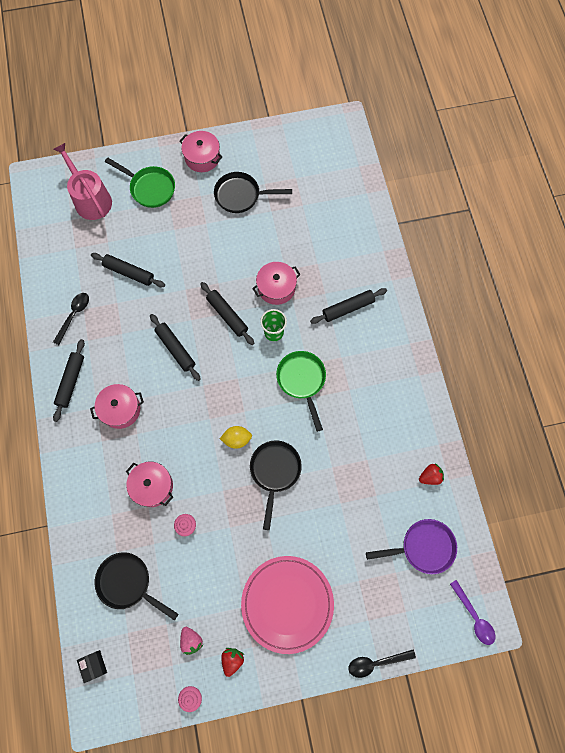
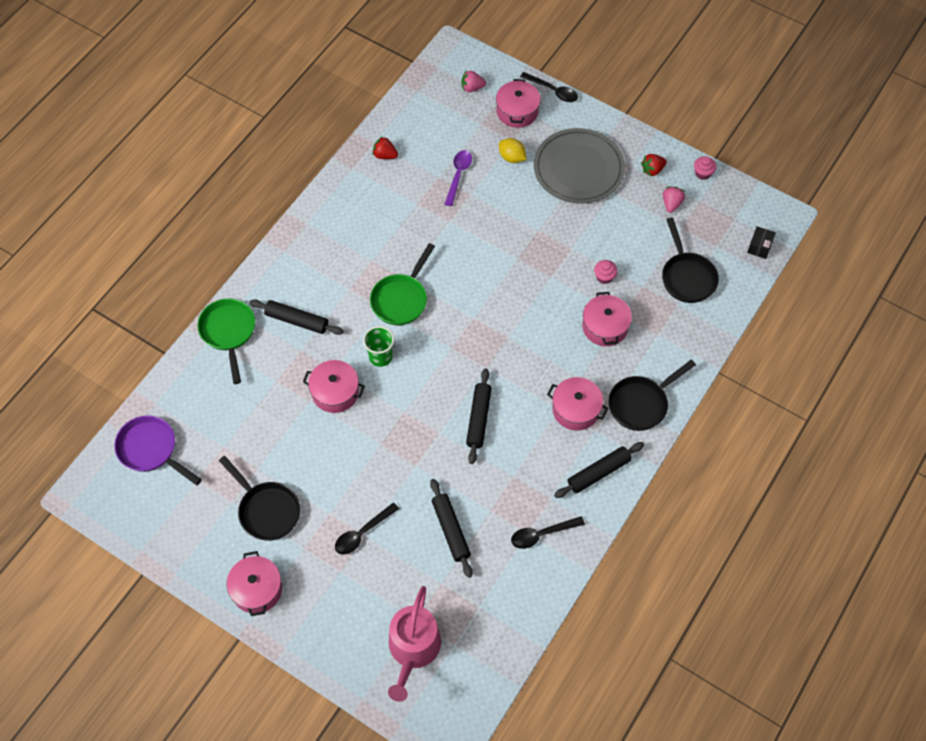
camera: 135 degrees left, 10 degrees down
(150, 188) = (343, 604): green pan -> green pan (228, 333)
(177, 229) = (362, 533): none -> black spoon
(227, 315) = (403, 407): black rolling pin -> none
(237, 439) = (501, 302): yellow lemon -> yellow lemon (512, 157)
(275, 472) = (497, 255): black pan -> black pan (641, 403)
(287, 603) = (578, 169): pink plate -> grey plate
(382, 612) = (517, 111): none -> pink pot
(423, 547) = (443, 121): purple pan -> purple pan (151, 450)
(436, 601) = (472, 88): none -> pink strawberry
(474, 617) = (458, 61): purple spoon -> purple spoon (458, 175)

